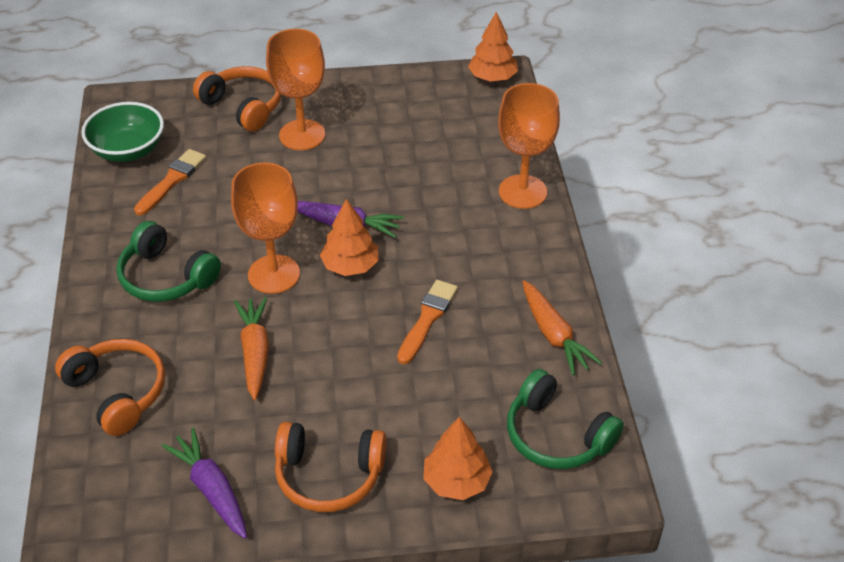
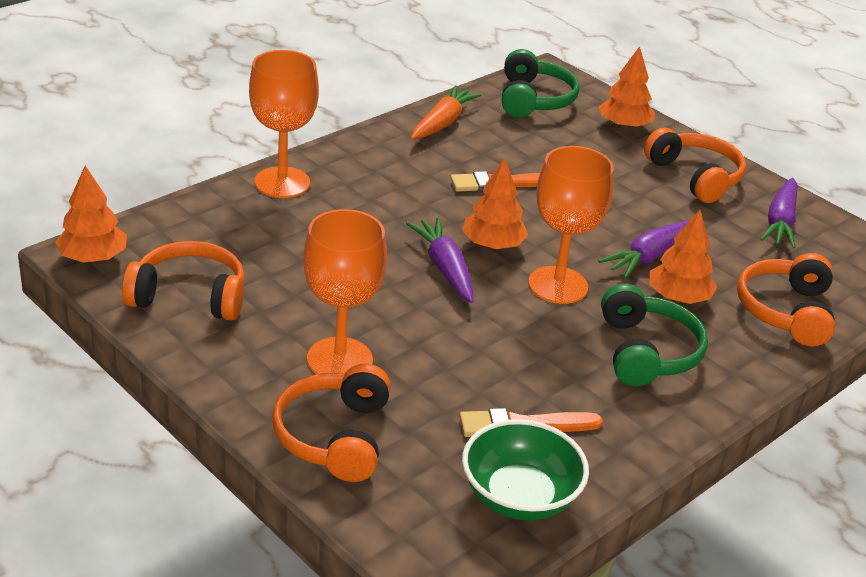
camera: 130 degrees left, 10 degrees down
(196, 335) = (678, 298): none -> orange tree
(255, 352) = (649, 256): orange carrot -> purple carrot
(418, 101) = (189, 296): none -> orange headphones

